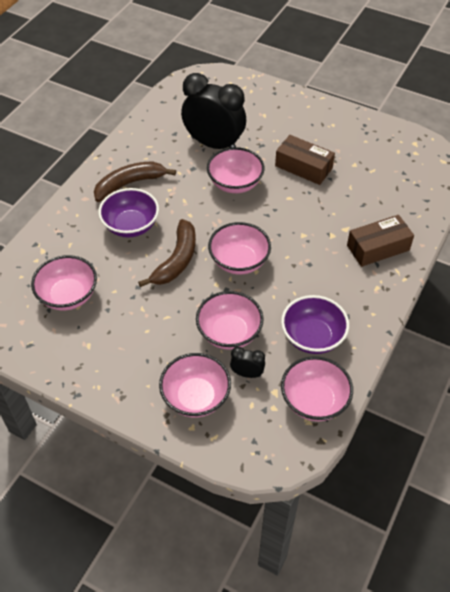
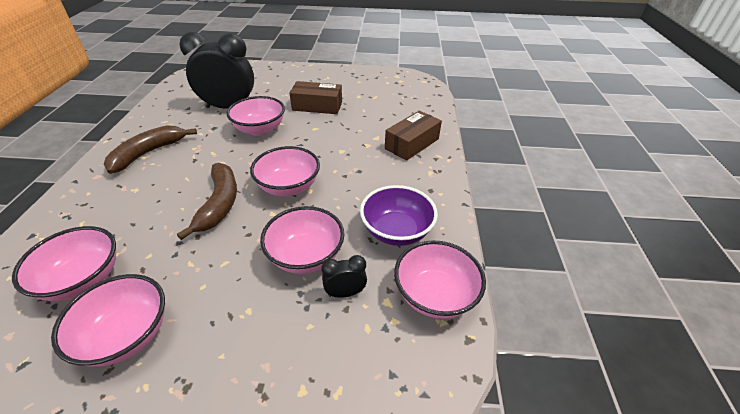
camera: 25 degrees left, 10 degrees down
(131, 226) = (157, 187): purple bowl -> none
(196, 397) = (293, 346): pink bowl -> pink bowl (127, 335)

